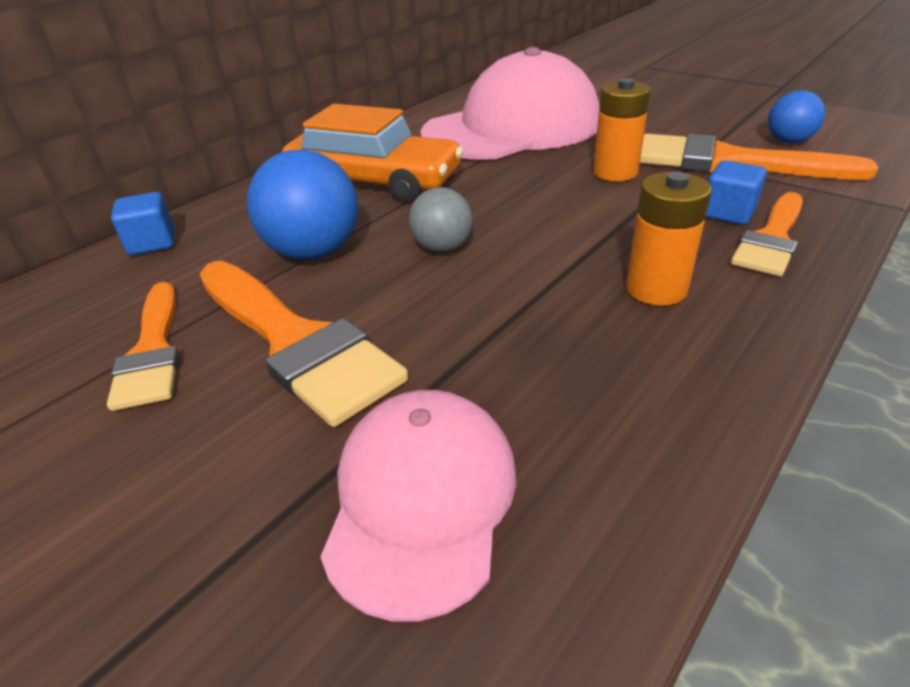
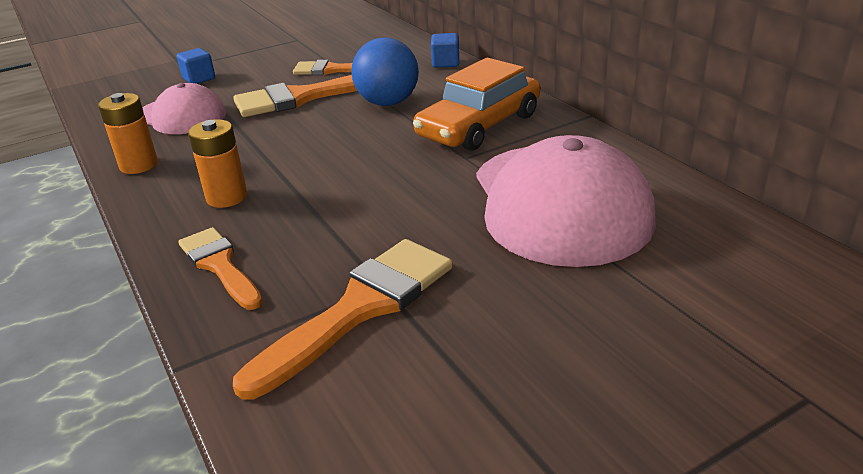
camera: 110 degrees right, 5 degrees down
(442, 248) = (351, 139): grey ball -> none
(615, 172) = (399, 232): orange battery -> orange battery (139, 165)
(728, 213) = (274, 262): blue cube -> blue cube (199, 79)
(788, 141) = (371, 383): blue ball -> none

